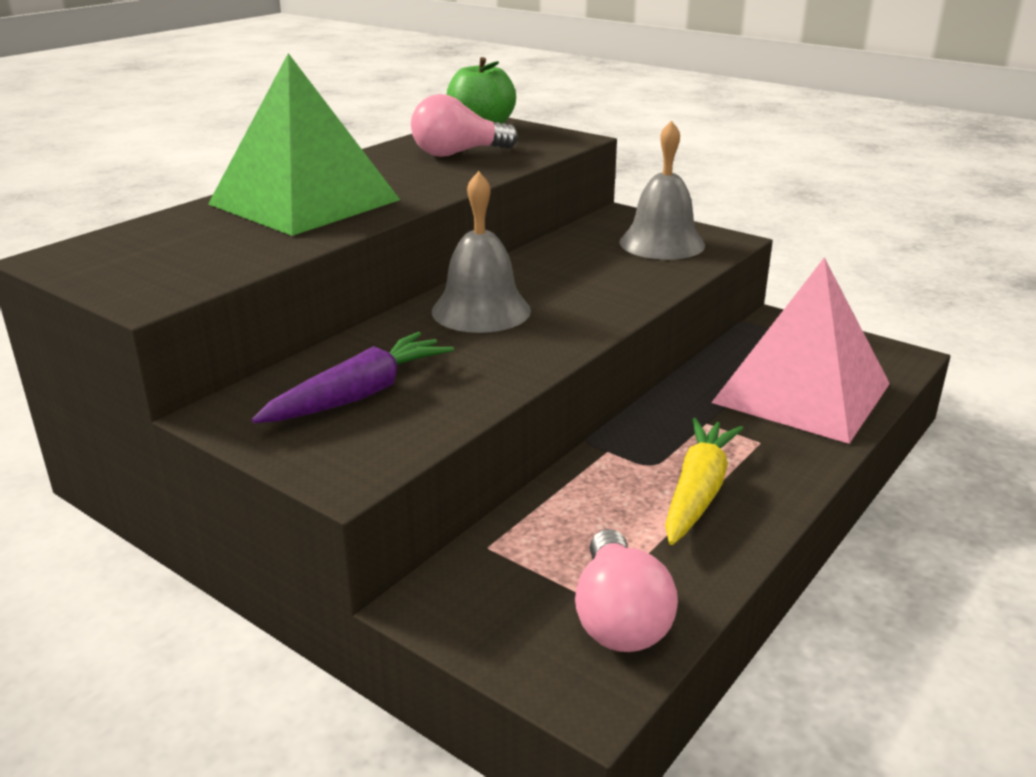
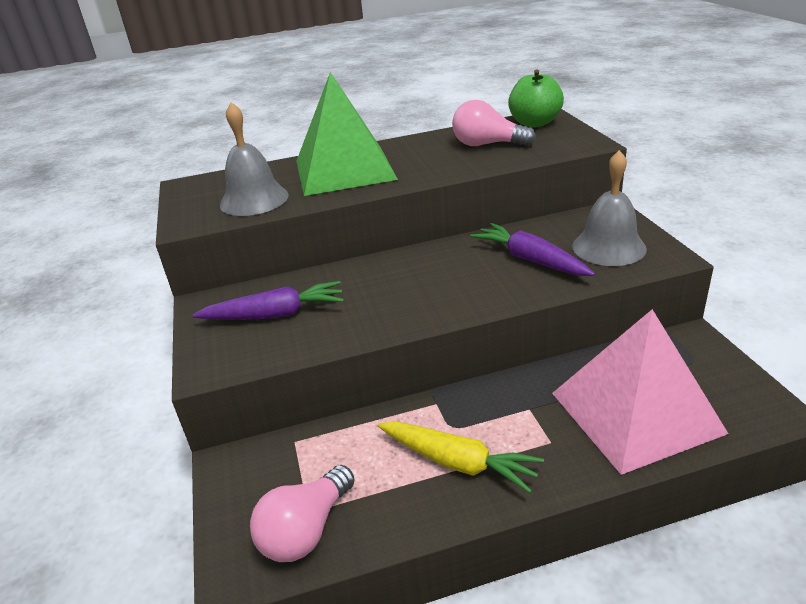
camera: 40 degrees right, 5 degrees up
(481, 310) = (412, 272): grey bell -> grey bell (254, 200)
(599, 270) = (530, 260): none -> purple carrot
(698, 491) = (458, 462): yellow carrot -> yellow carrot turned 60 degrees clockwise

